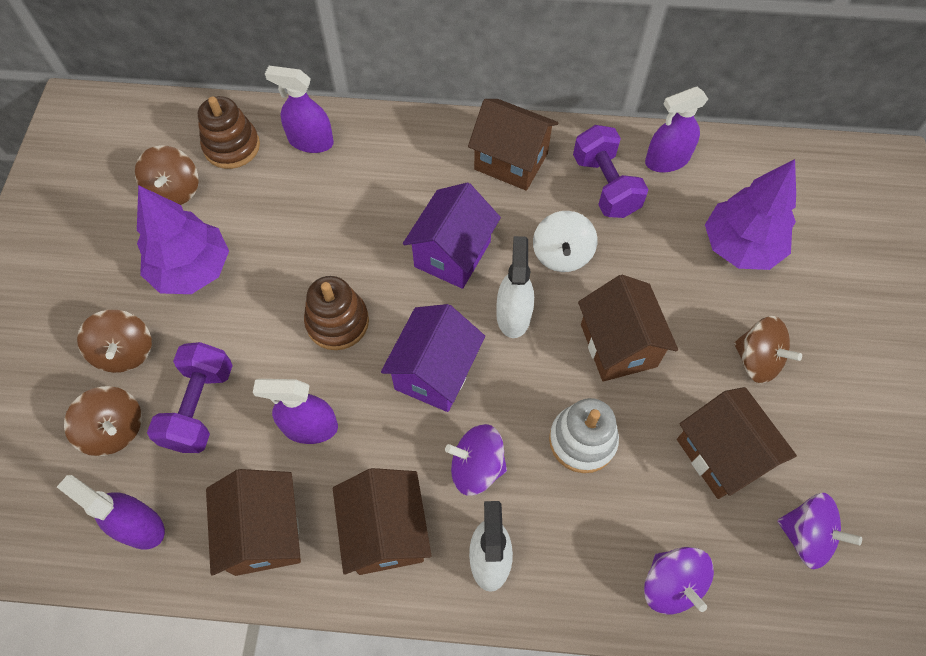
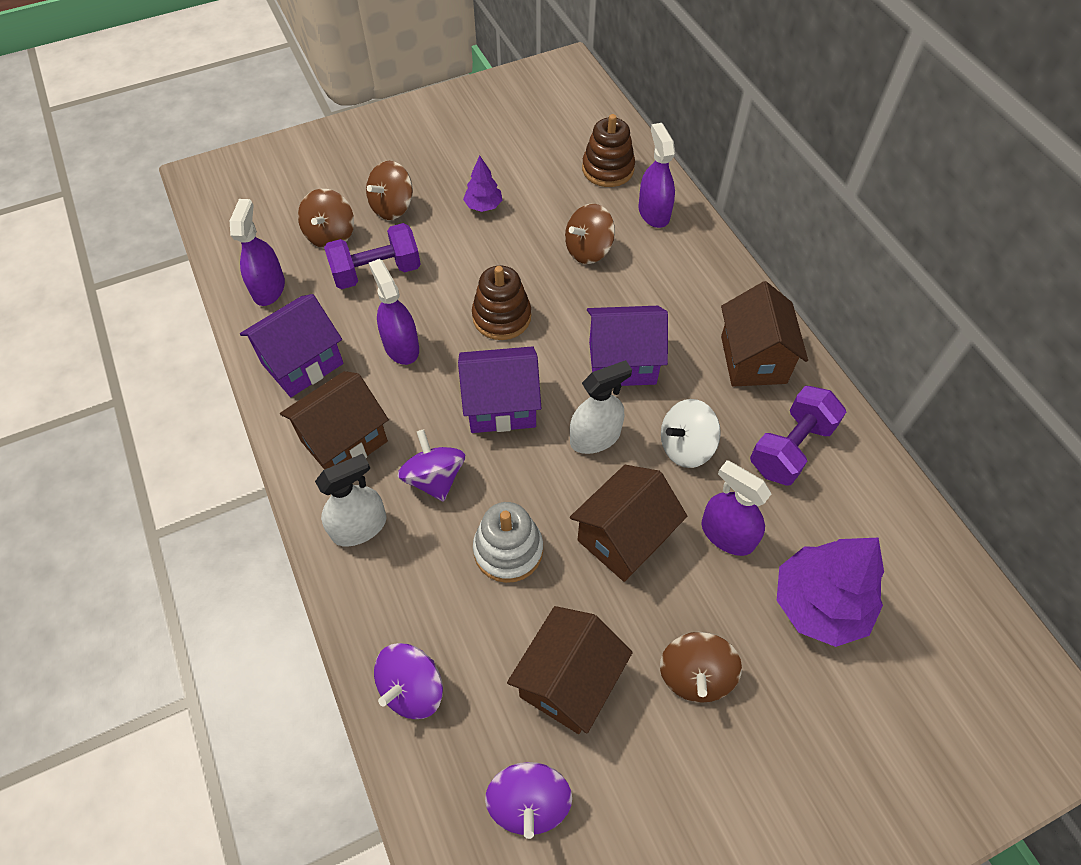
camera: 60 degrees right, 5 degrees down
(175, 190) = (542, 159): brown spinning top -> brown spinning top (588, 250)
(192, 270) = (483, 206): purple tree -> purple tree, size x0.51
(265, 532) = (302, 363): brown house -> purple house
(667, 160) = (867, 489): purple spray bottle -> purple spray bottle (727, 534)

